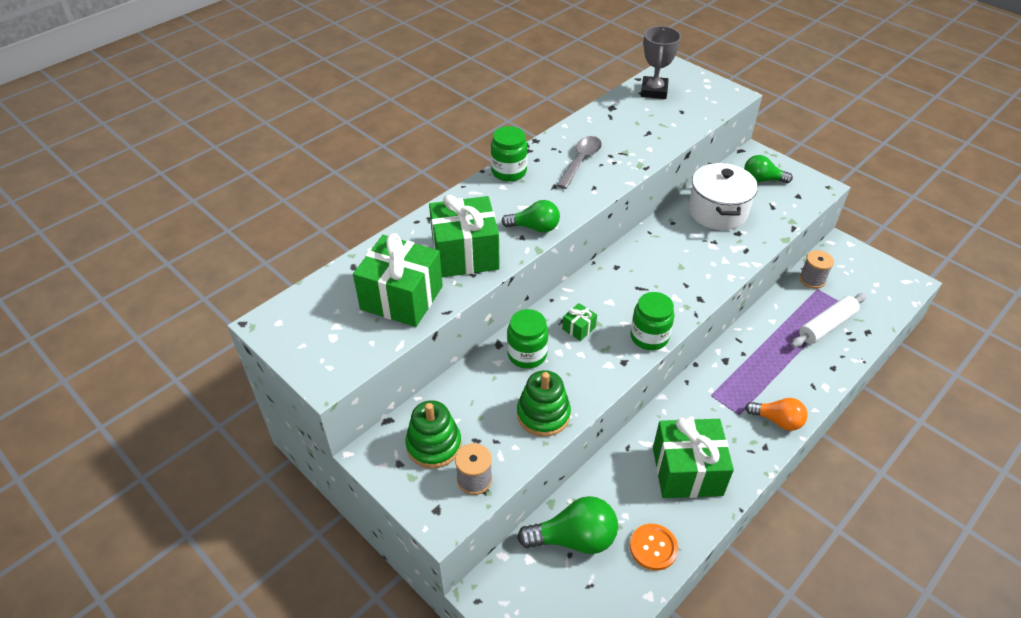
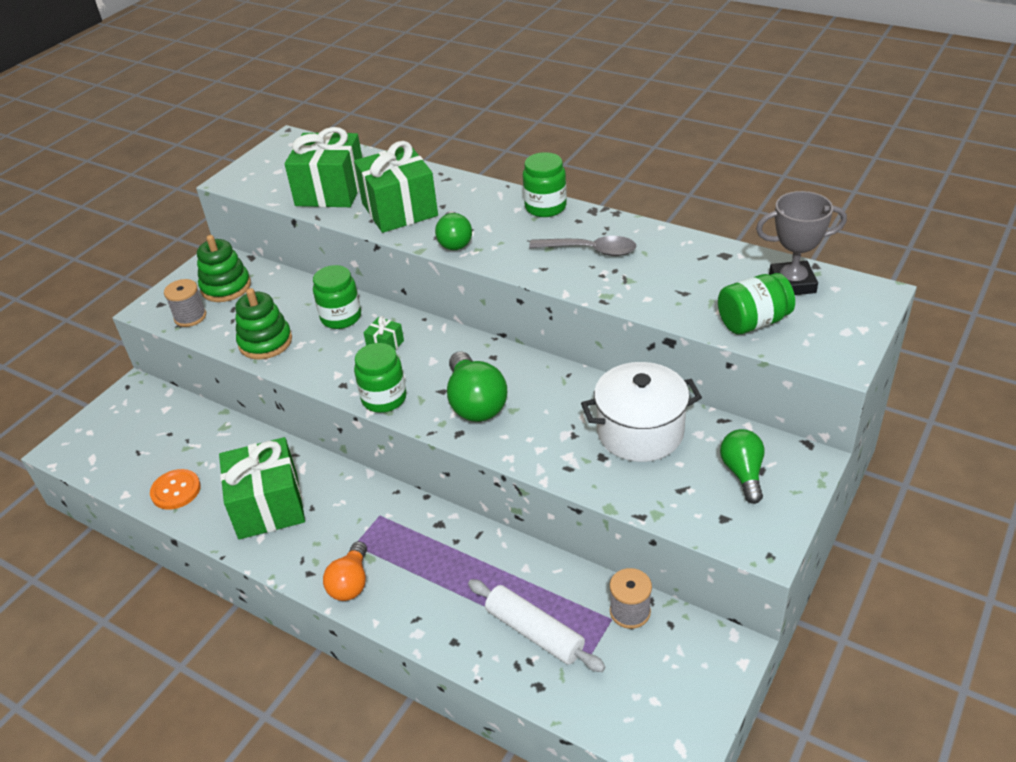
camera: 80 degrees right, 5 degrees down
(574, 538) = (186, 433): green light bulb -> green light bulb (475, 403)
(689, 114) = (753, 322): none -> green jar

